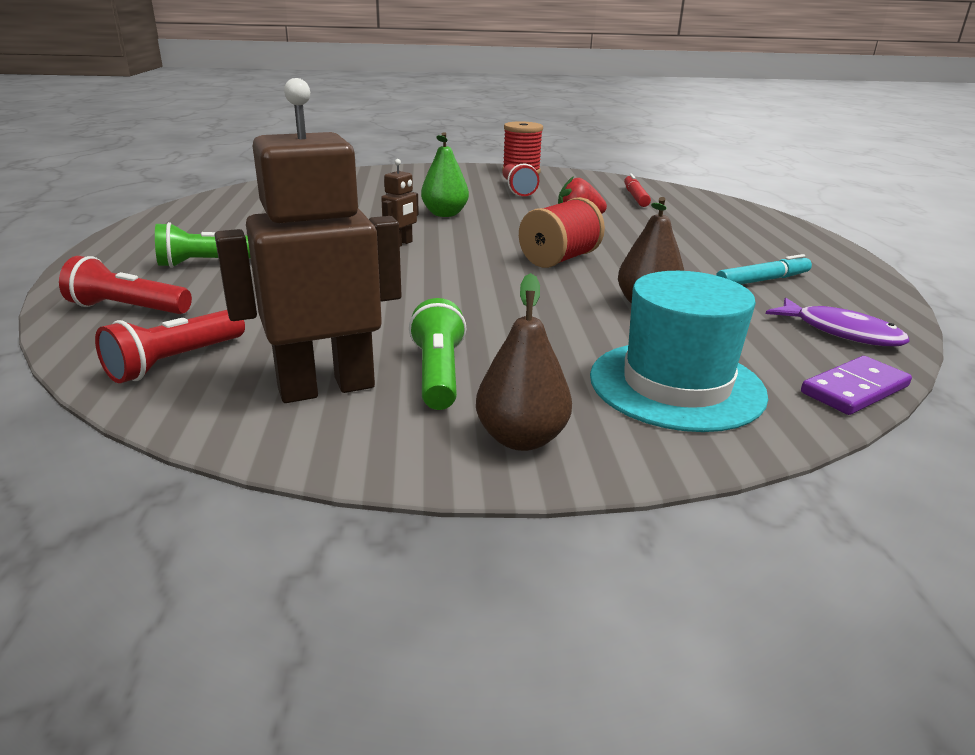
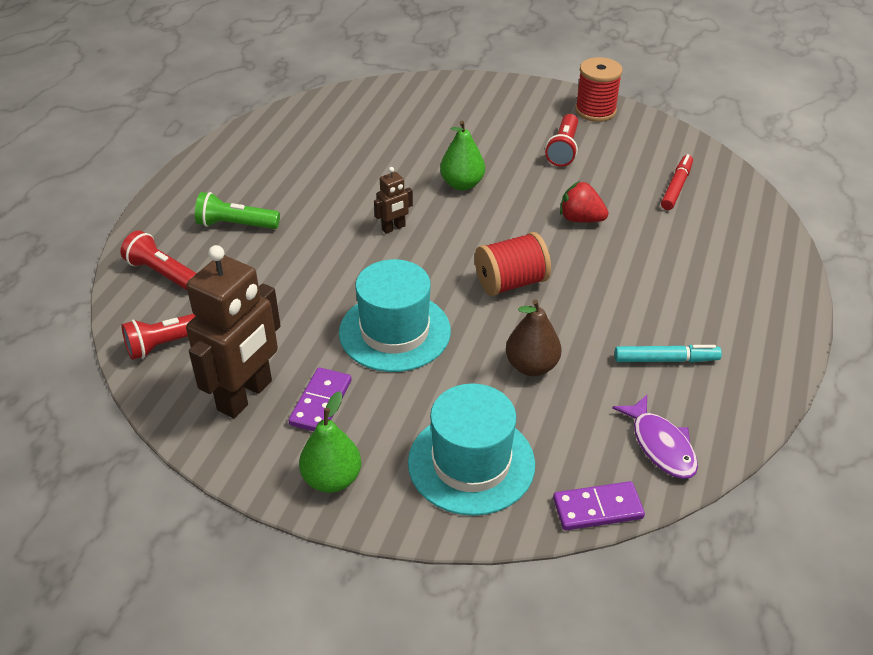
camera: 25 degrees right, 15 degrees up
(326, 387) = (245, 396): brown robot -> brown robot turned 120 degrees clockwise
(438, 373) = (321, 403): green flashlight -> purple domino
(473, 306) = (394, 332): none -> turquoise hat
(521, 438) = (332, 479): brown pear -> green pear

